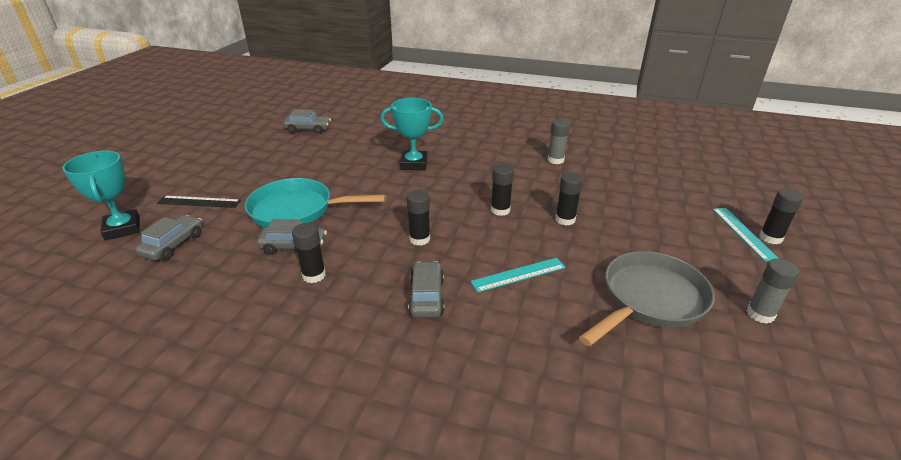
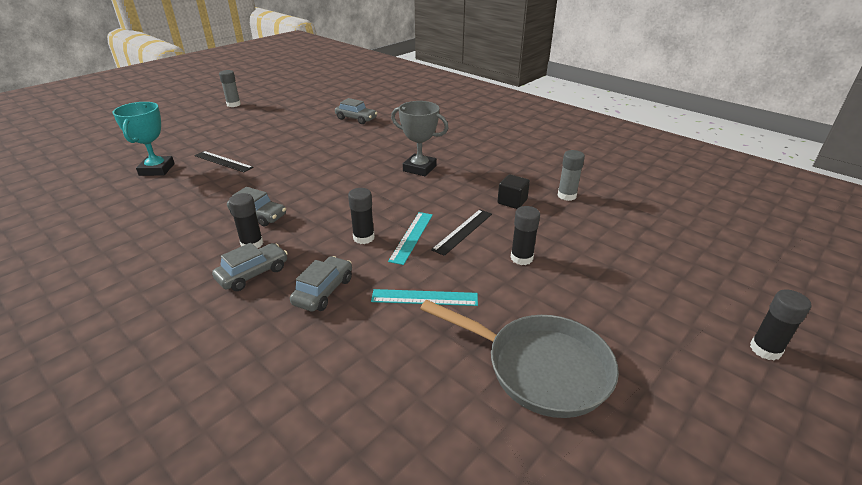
camera: 25 degrees right, 0 degrees up
(173, 244) = (178, 191): grey car -> grey car (253, 274)
(297, 210) = (287, 186): turquoise pan -> none
(414, 164) = (419, 168): turquoise trophy -> grey trophy
(500, 210) = (463, 231): black glue stick -> black ruler
(518, 175) = (512, 201): none -> black cube
(649, 300) = (540, 368): grey pan -> grey pan turned 45 degrees clockwise
(743, 233) = (730, 333): turquoise ruler -> turquoise ruler (411, 237)
(760, 314) = (665, 431): grey glue stick -> grey glue stick (233, 104)

